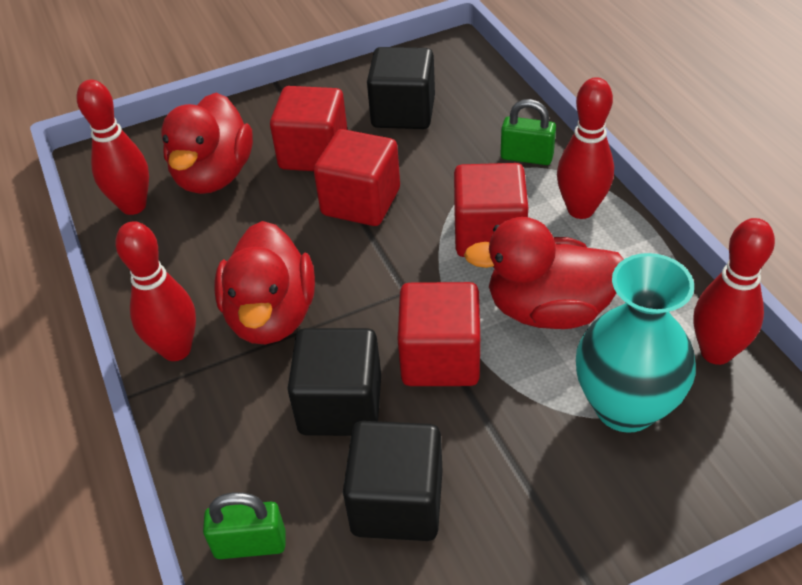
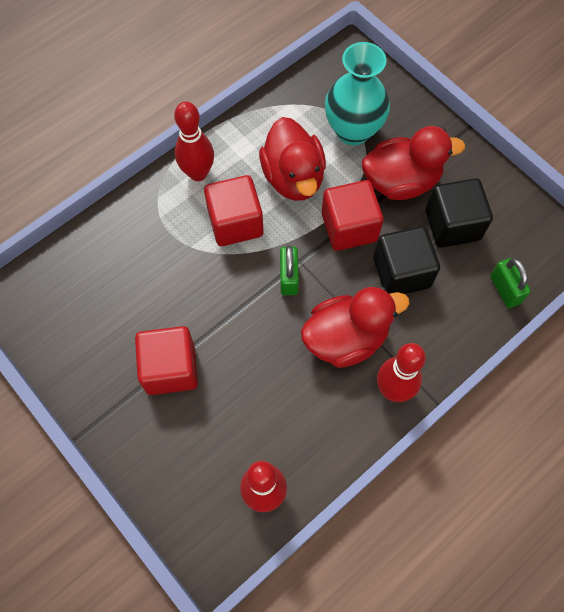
camera: 110 degrees left, 20 degrees up
(214, 175) = (213, 440): red duck -> red duck (401, 181)
(361, 202) = (220, 315): red cube -> none
(403, 112) = (106, 314): black cube -> none
(526, 157) = (148, 215): green padlock -> green padlock (289, 277)
(716, 352) = (301, 93): red bowling pin -> none

